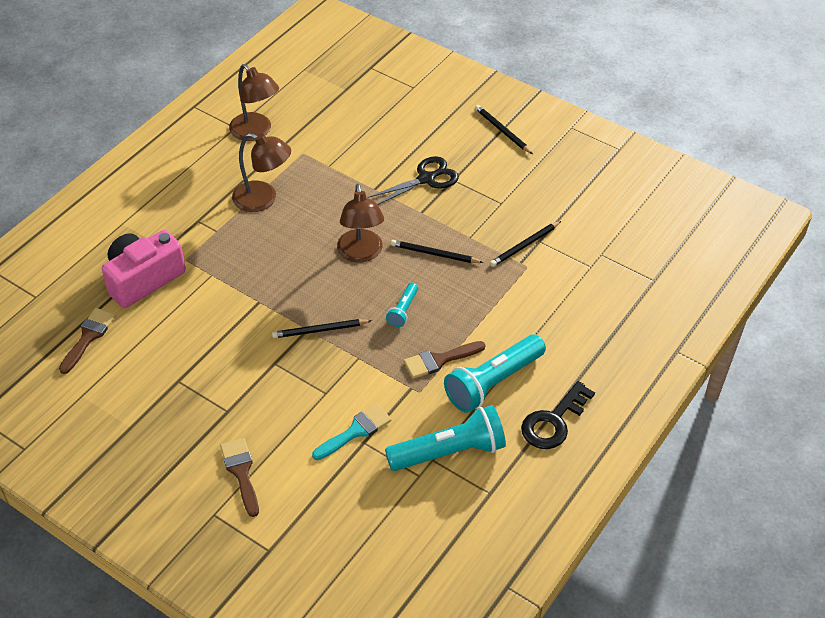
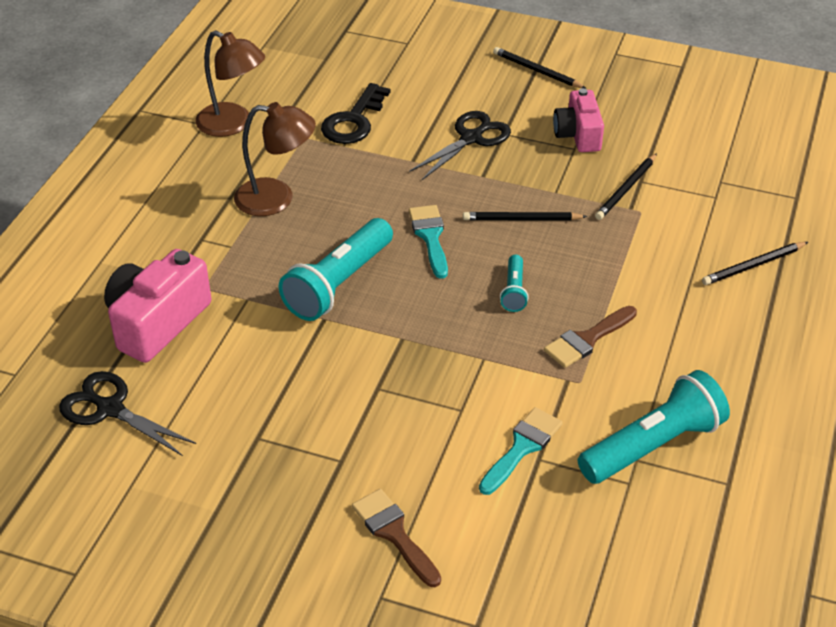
camera: 15 degrees left, 5 degrees down
(88, 337) = (110, 409): brown brush -> black scissors
(320, 330) = (419, 336): black pencil -> black pencil (753, 266)
(361, 254) = (430, 237): brown lamp -> turquoise brush
(493, 382) = (666, 351): turquoise flashlight -> turquoise flashlight (339, 284)
(509, 192) = (578, 135): none -> pink camera
(553, 421) = (762, 380): black key -> black key (354, 121)

